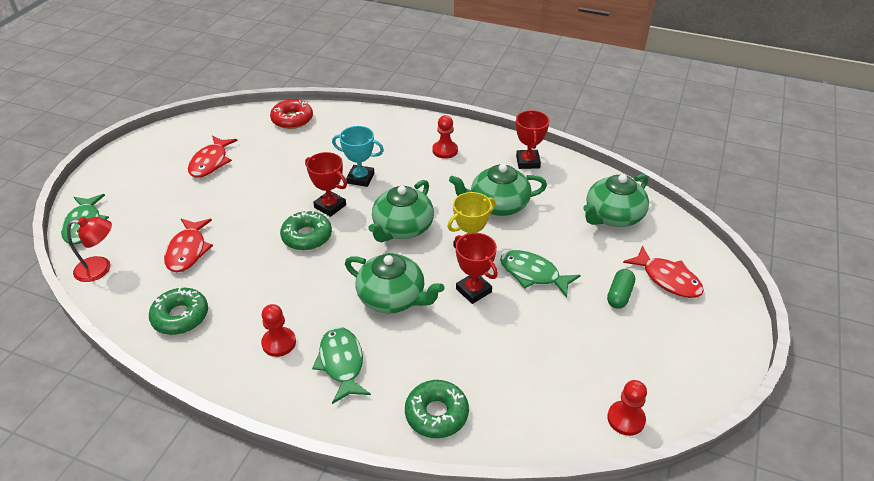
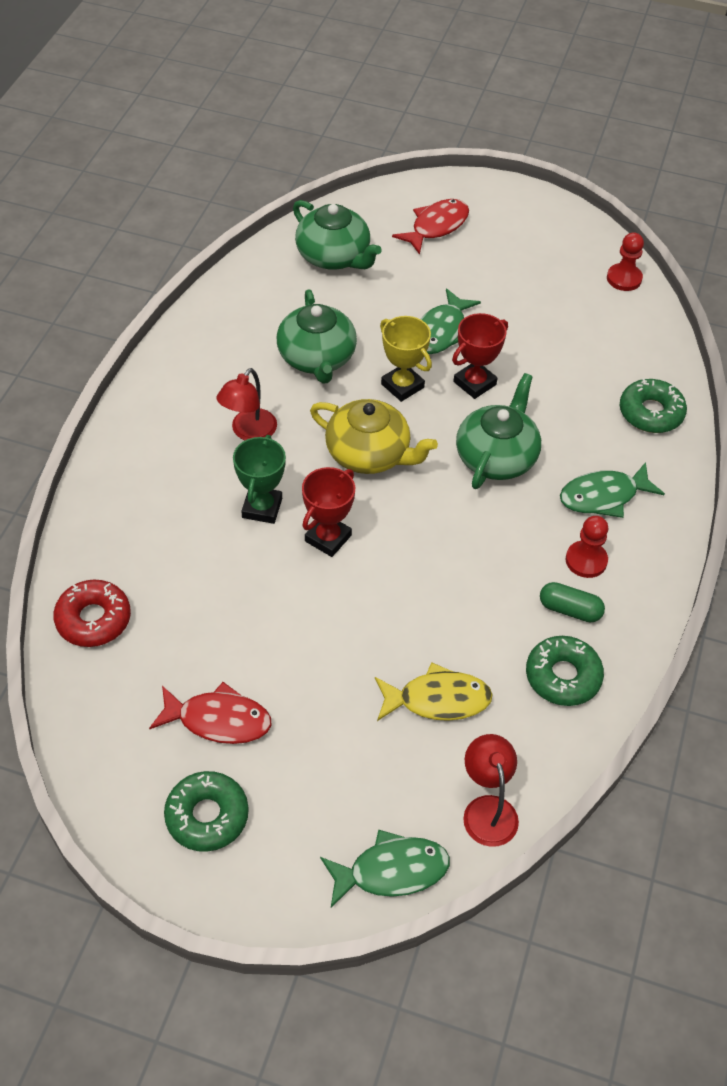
camera: 95 degrees left, 10 degrees up
(188, 251) = (438, 700): red fish -> yellow fish
(307, 236) = (394, 557): green donut -> green donut (207, 816)
(360, 178) = (262, 508): turquoise trophy -> green trophy
(402, 228) = (369, 454): green teapot -> yellow teapot
(426, 173) = (249, 432): none -> red lamp
(445, 150) = (194, 412): red pawn -> none
(527, 162) = (224, 325): red trophy -> none
(619, 295) = (465, 265): green capsule -> green capsule (569, 609)

